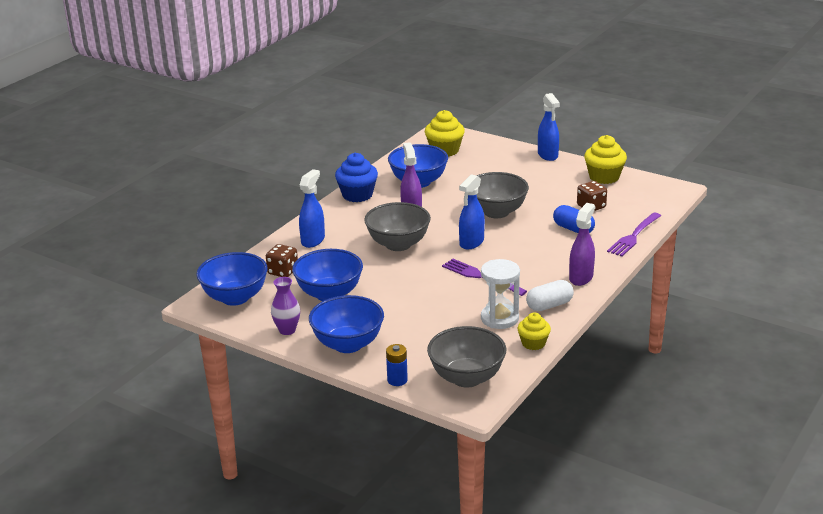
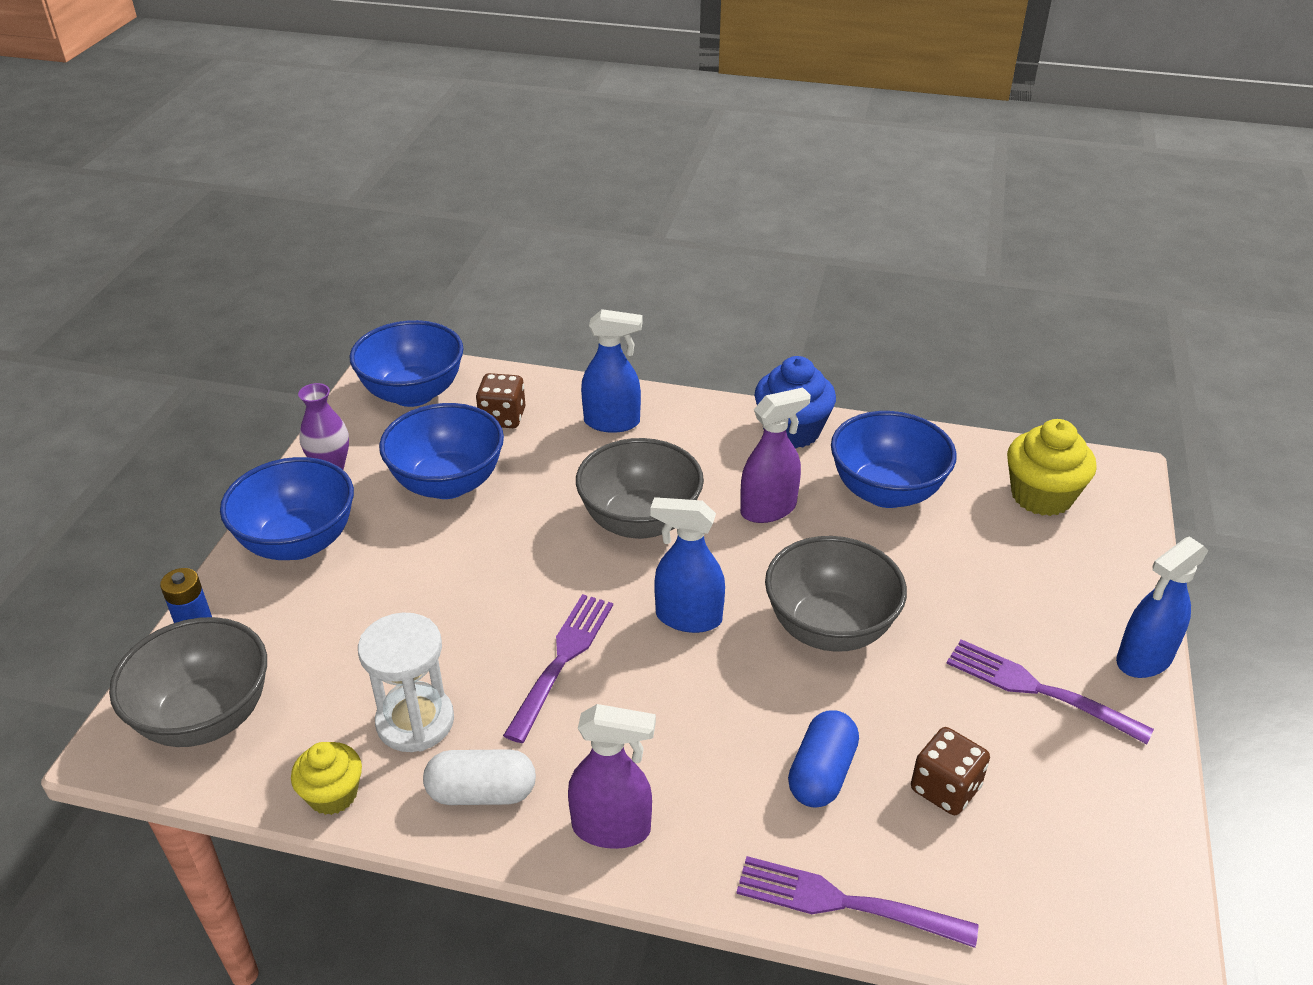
camera: 70 degrees right, 10 degrees up
(549, 305) = (482, 793): white capsule -> white capsule turned 45 degrees counterclockwise
(553, 178) = (1040, 690): none -> purple fork
(604, 177) = (1110, 787): yellow cupcake -> none

